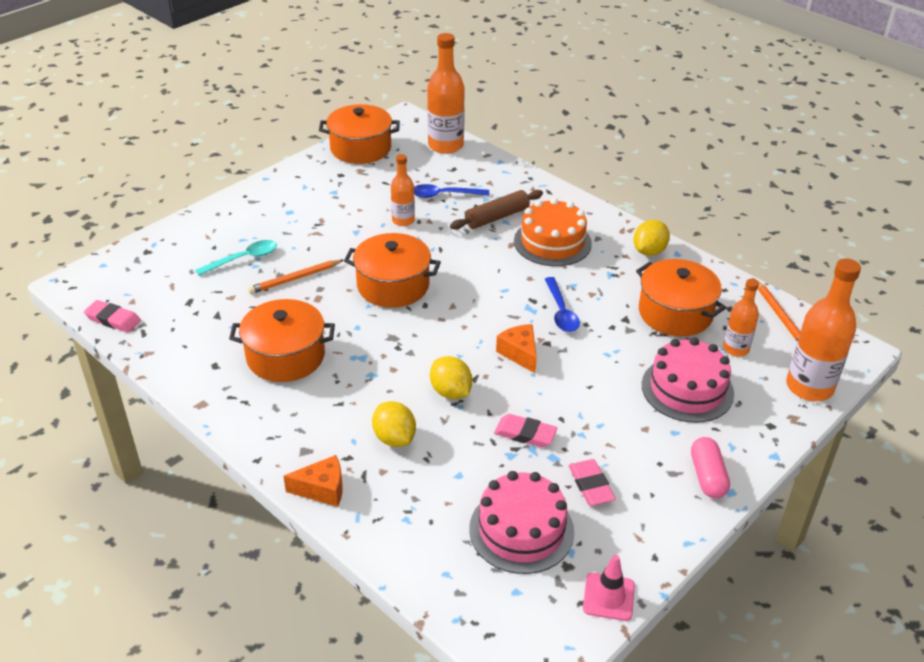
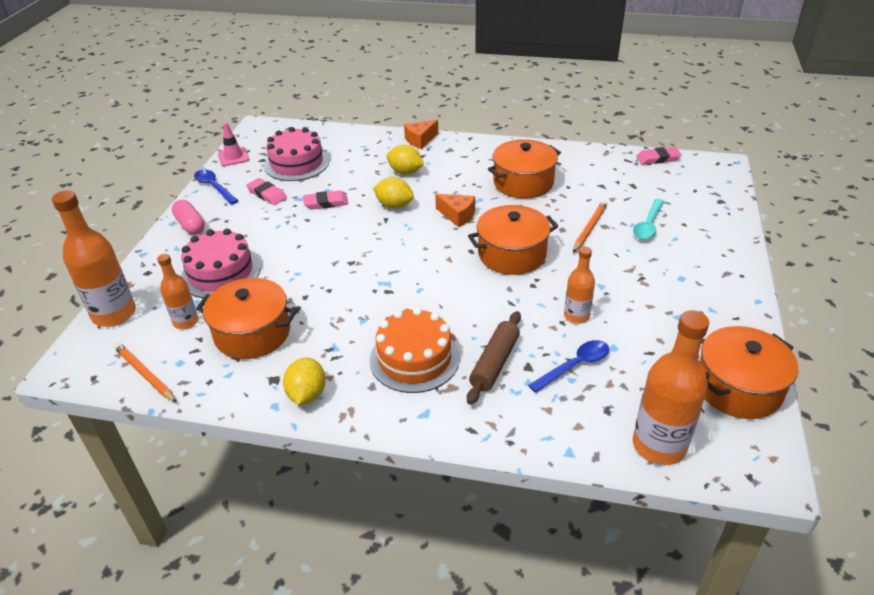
camera: 150 degrees right, 0 degrees up
(520, 353) = (366, 246): orange cheese -> orange cheese (457, 216)
(561, 312) = (356, 291): blue spoon -> blue spoon (214, 187)

